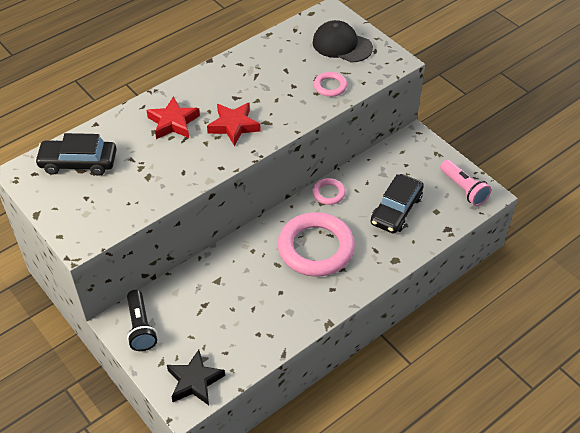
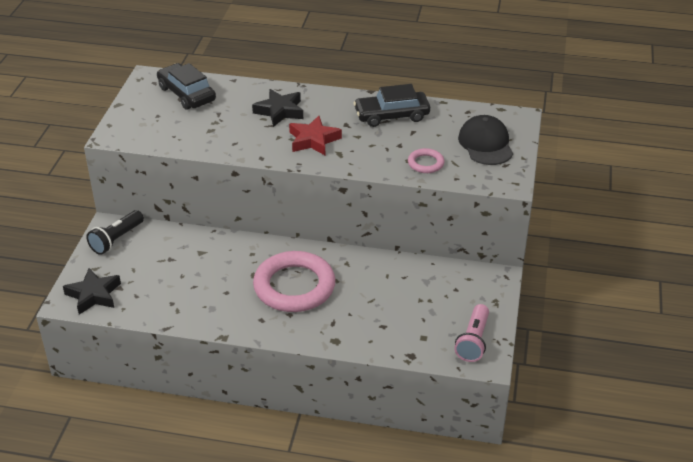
camera: 50 degrees right, 10 degrees down
(173, 122) = (280, 111): red star -> black star
(328, 193) = (363, 261): pink ring -> none
(396, 210) = (394, 311): black car -> black car (391, 115)

